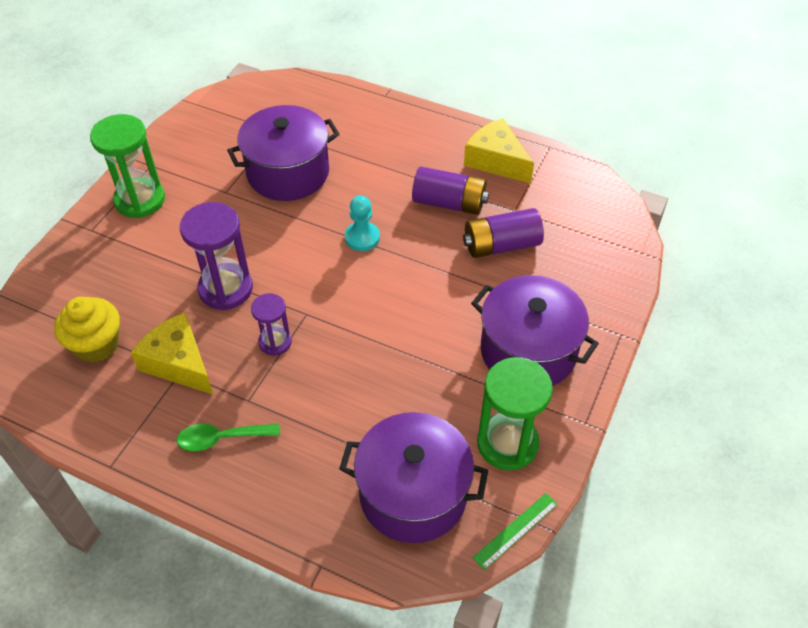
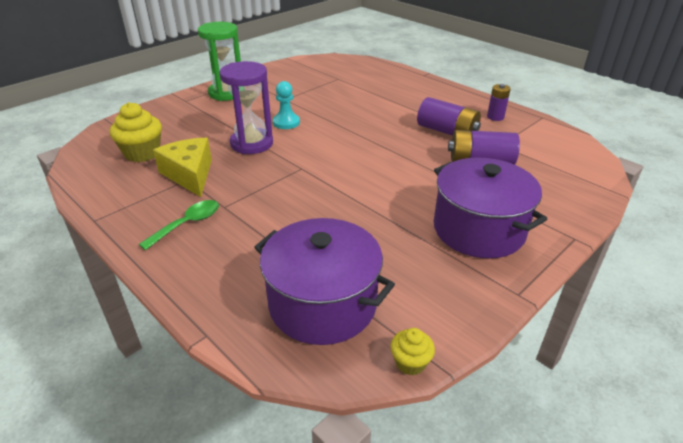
camera: 20 degrees right, 15 degrees down
(222, 438) = (187, 224): green spoon -> green spoon turned 120 degrees clockwise
(275, 342) = (267, 178): purple hourglass -> none
(288, 172) = (334, 97): purple pot -> none
(362, 237) = (369, 137): turquoise pawn -> turquoise pawn (286, 122)
(496, 161) = (495, 117): yellow cheese -> purple battery
(507, 443) = (431, 290): green hourglass -> none
(515, 530) = (410, 363): green ruler -> yellow cupcake

